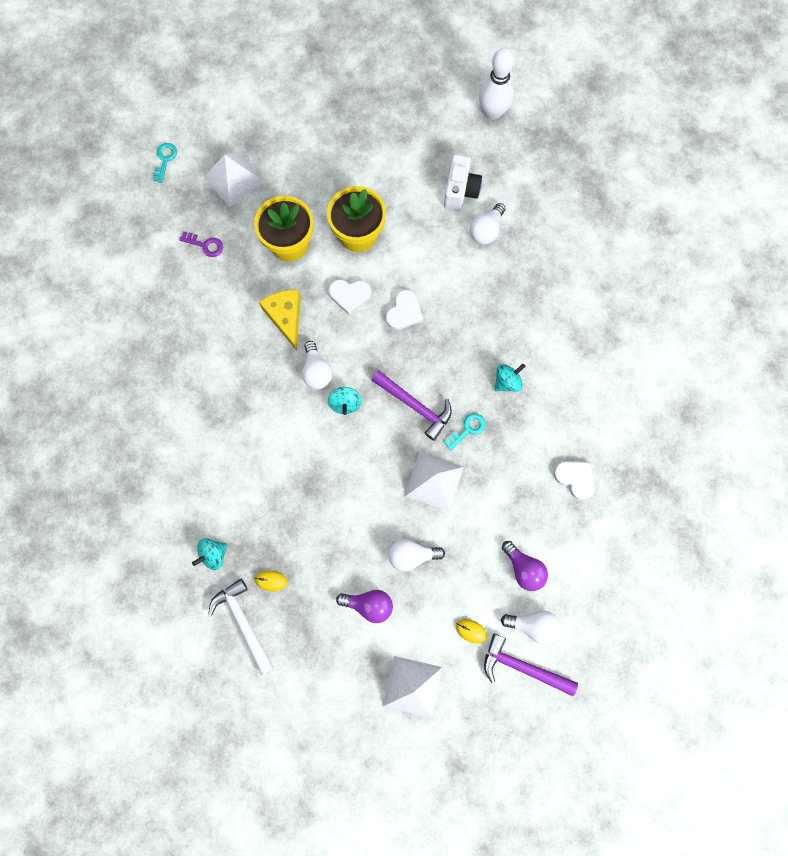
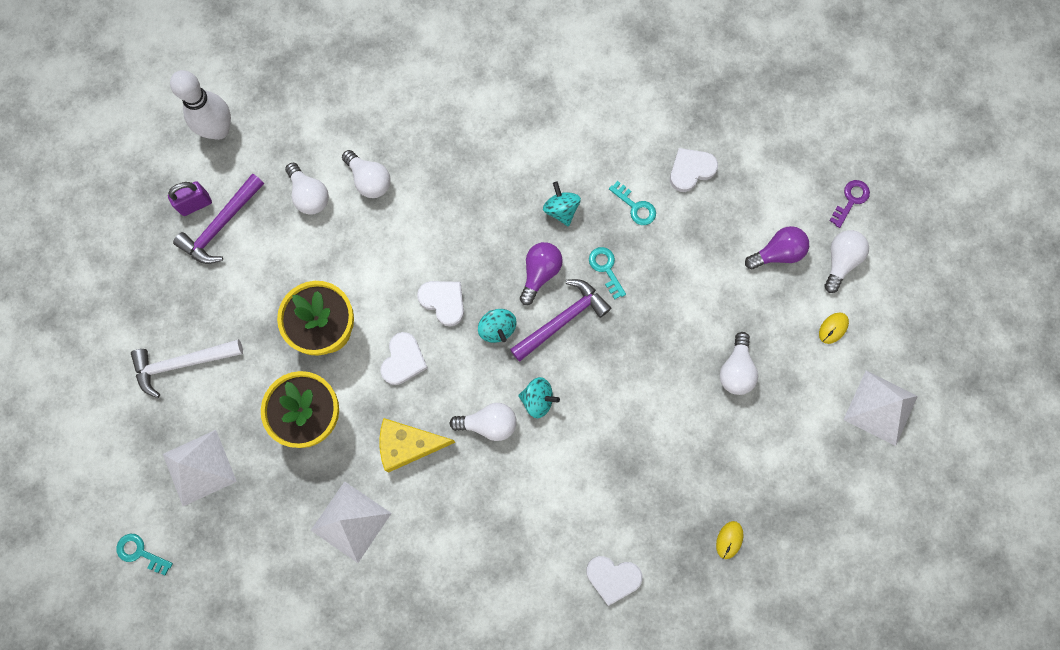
camera: 75 degrees left, 0 degrees up
(205, 245) = (280, 525): purple key -> purple key (851, 200)
(213, 554) = (683, 603): turquoise spinning top -> turquoise spinning top (497, 329)
(220, 495) = (613, 578): none -> white heart
(243, 622) = (771, 584): white hammer -> white hammer (182, 364)
(369, 605) = (781, 433): purple light bulb -> purple light bulb (540, 273)
(429, 115) = (195, 204): none -> purple padlock
(434, 481) = (657, 322): white pyramid -> white pyramid (351, 521)
(460, 191) = (309, 195): white camera -> white light bulb
(522, 667) = (882, 285): purple hammer -> purple hammer (221, 225)
(528, 440) = (635, 207): none -> turquoise key

